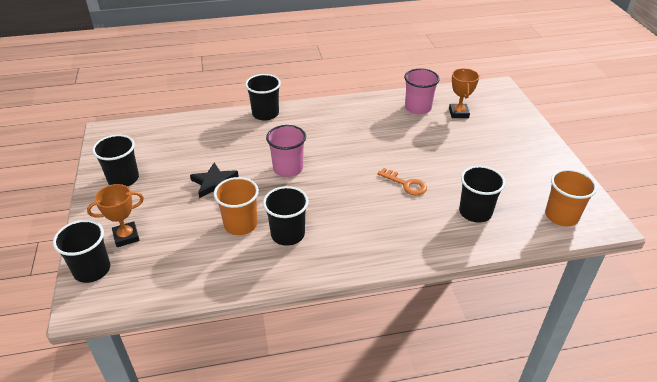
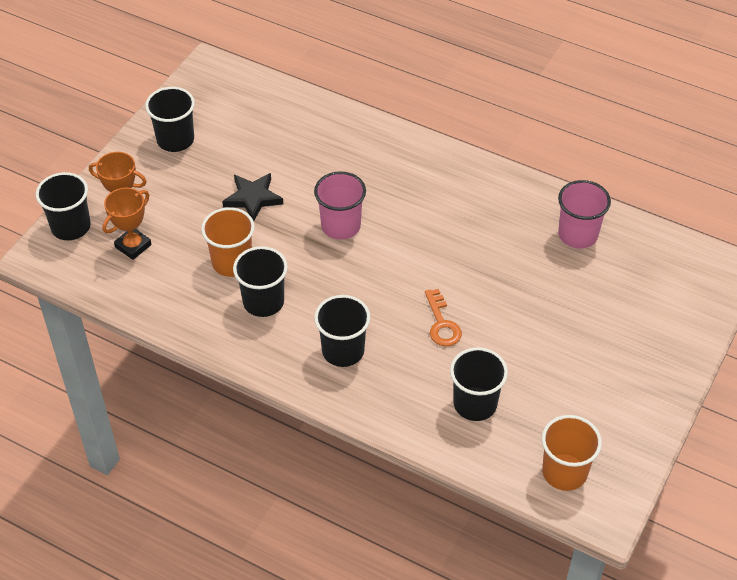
camera: 40 degrees right, 10 degrees up
(265, 114) = (390, 138): black cup -> black cup (343, 351)
(458, 113) = (619, 272): orange trophy -> orange trophy (133, 246)

